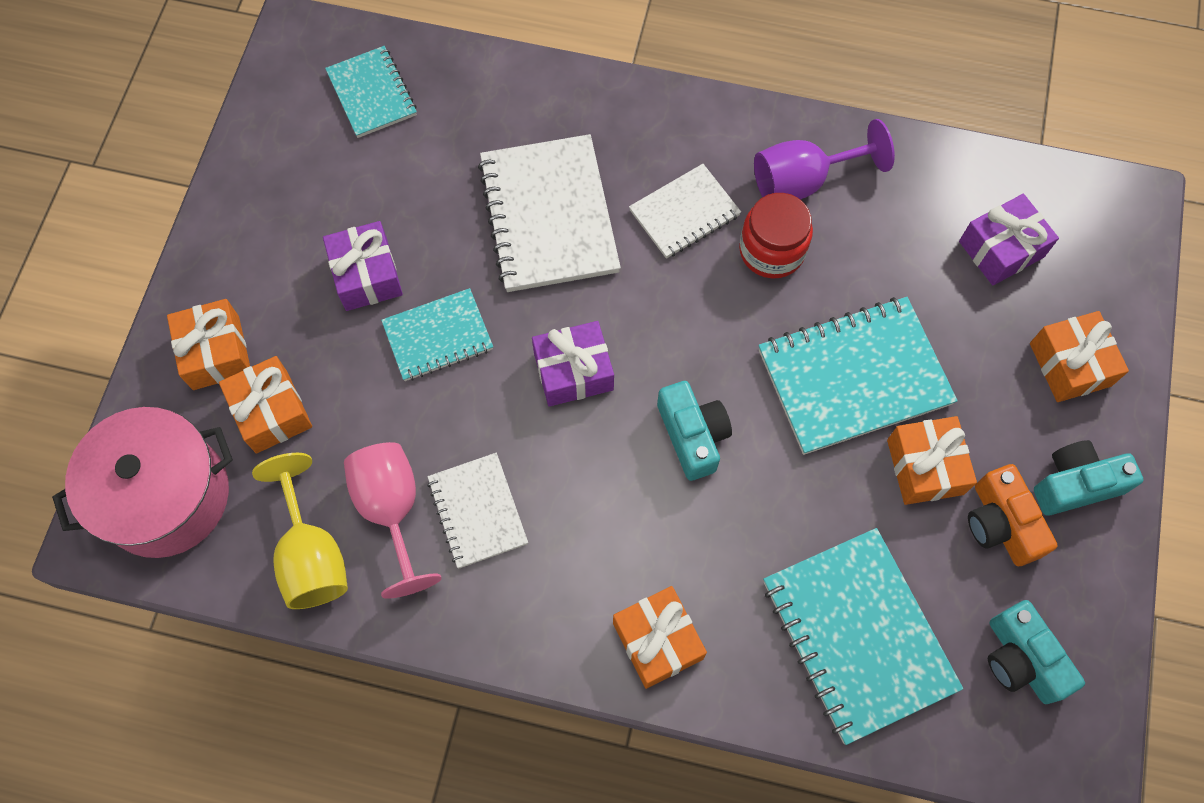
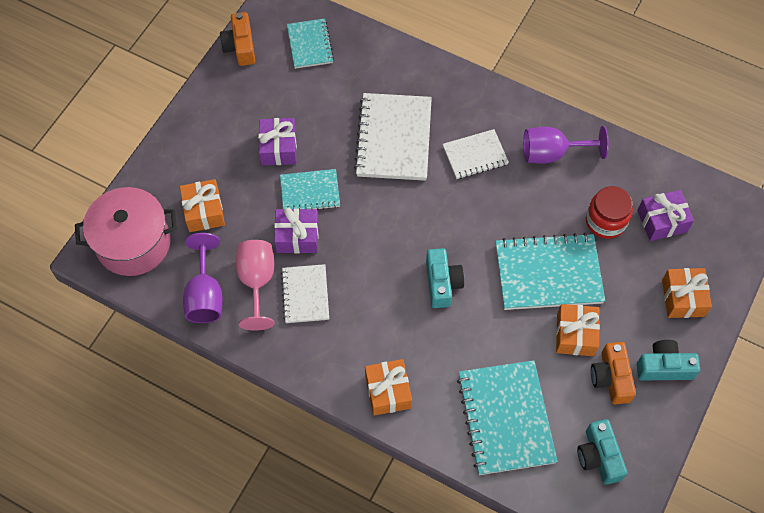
camera: 15 degrees right, 5 degrees down
(216, 352) = (181, 171): orange gift -> none
(259, 122) = (240, 46): none -> orange camera
(311, 555) = (205, 295): yellow goblet -> purple goblet
(573, 371) = (383, 230): purple gift -> purple gift (297, 236)
(771, 250) = (521, 189): red jar -> red jar (605, 221)

